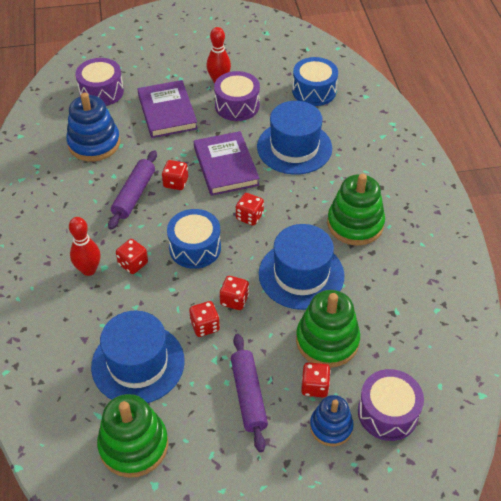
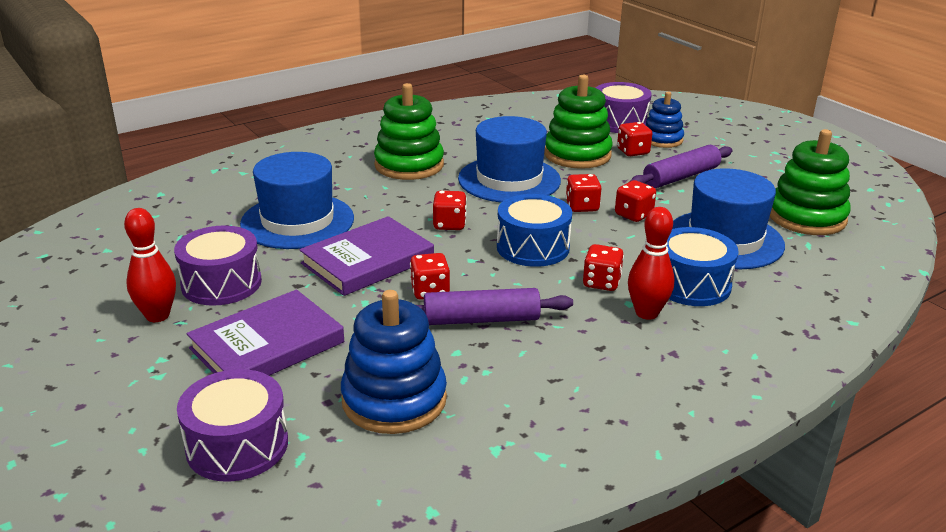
camera: 115 degrees left, 20 degrees down
(314, 91) = (160, 230): blue drum -> blue drum (691, 284)

